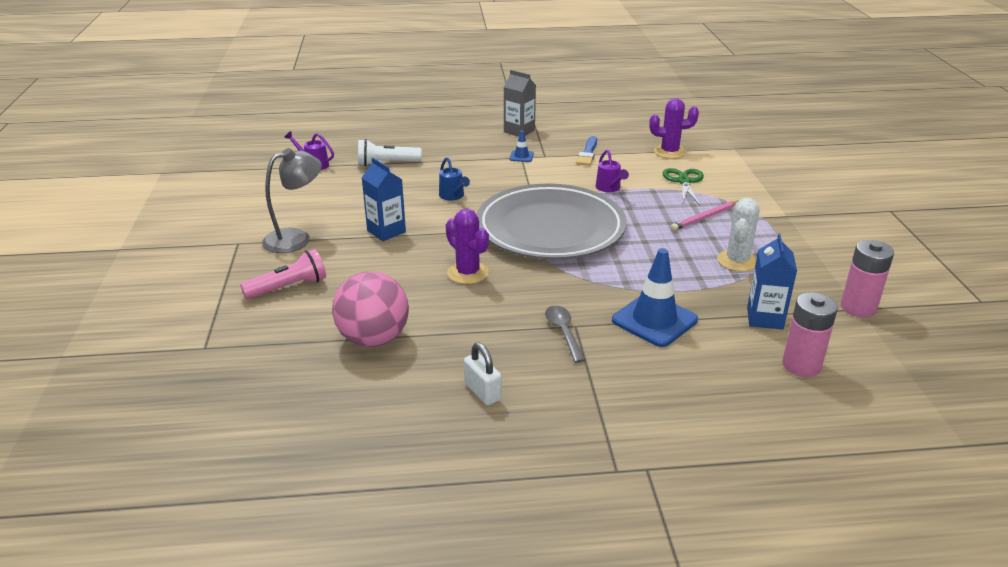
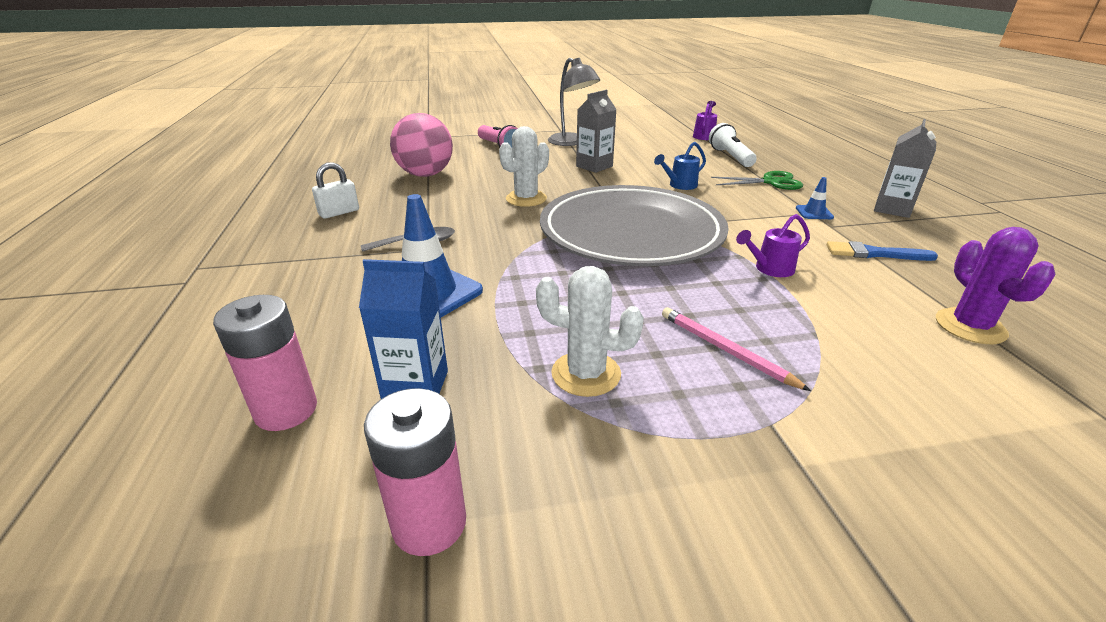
camera: 85 degrees right, 0 degrees up
(386, 231) = (594, 166): blue carton -> grey carton
(468, 273) = (526, 199): purple cactus -> white cactus
(684, 181) = (854, 336): green scissors -> green scissors (770, 182)

